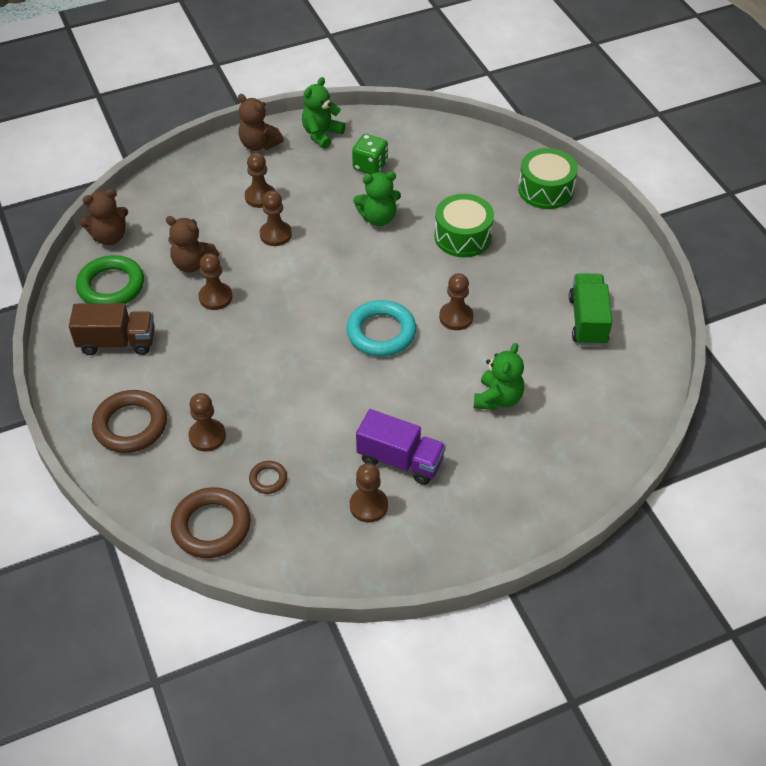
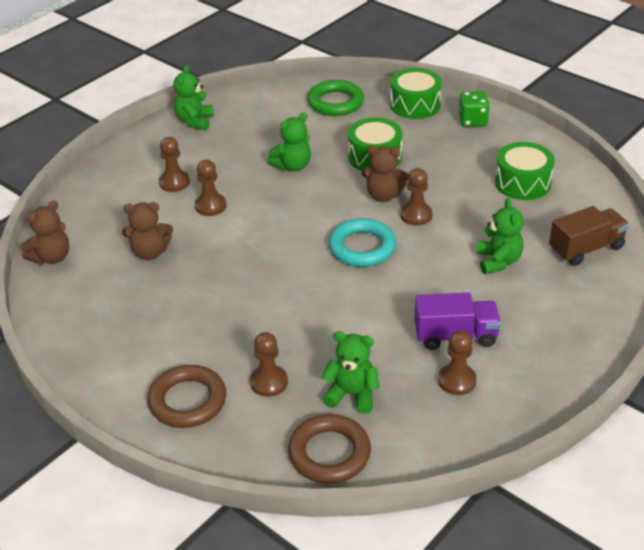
camera: 25 degrees left, 10 degrees down
(111, 286) = (82, 295): green ring -> green ring (335, 102)
(117, 342) = (123, 338): brown truck -> brown truck (586, 249)
(215, 297) = (192, 271): brown pawn -> none
(259, 144) = (143, 144): brown teddy bear -> brown teddy bear (383, 195)
(268, 479) = (352, 394): brown ring -> green teddy bear
(370, 166) = (255, 131): green dice -> green dice (472, 120)
(587, 321) = (522, 183): green truck -> green drum

